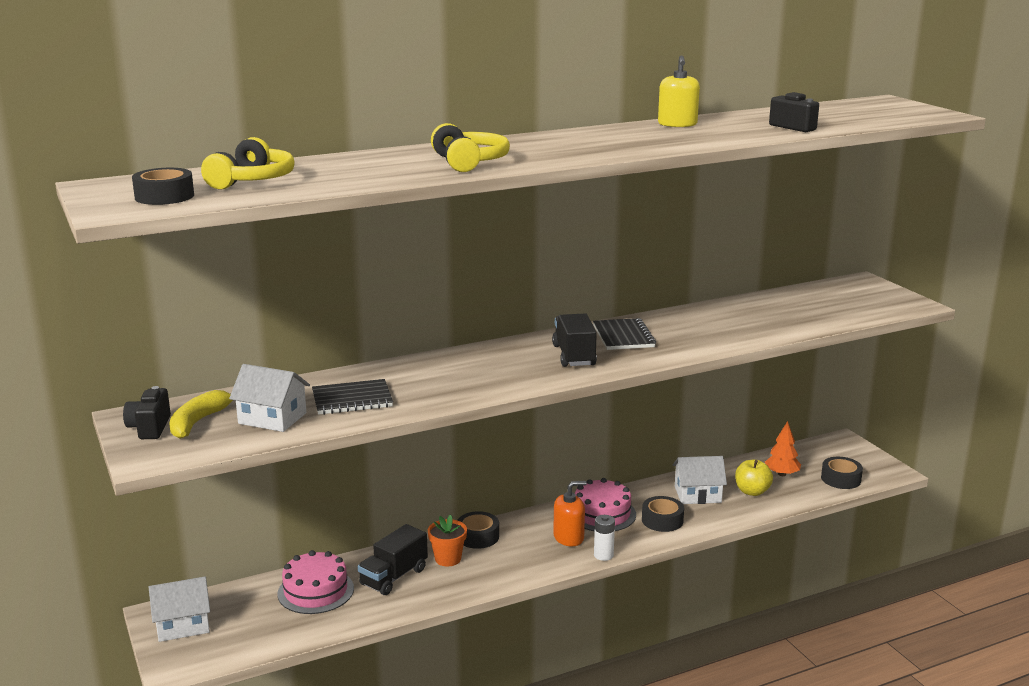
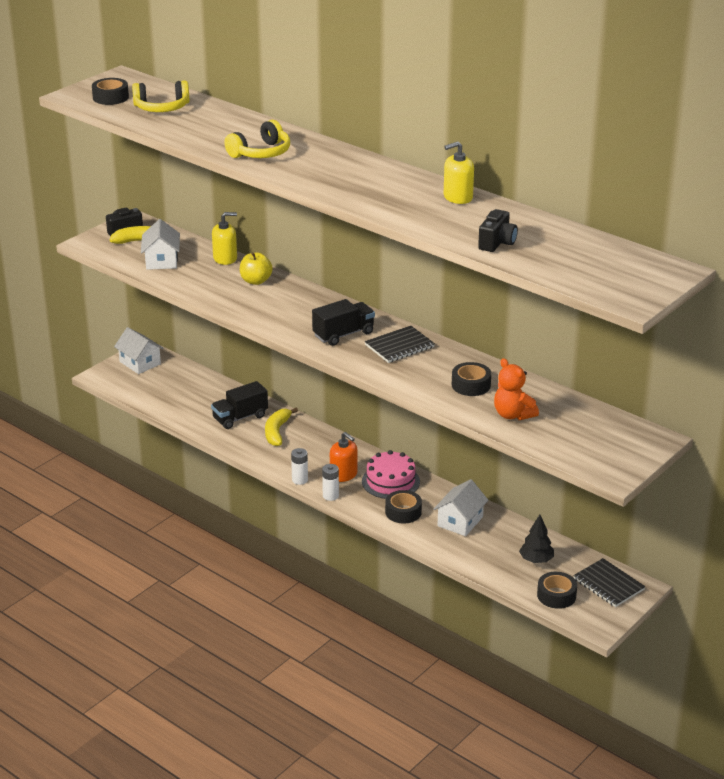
camera: 65 degrees right, 10 degrees up
(315, 591) = (204, 394): pink cake -> none
(319, 381) = (225, 258): none -> yellow soap dispenser
(352, 399) = (206, 276): black notebook -> black notebook (608, 584)
(394, 577) = (240, 417): black truck -> black truck turned 45 degrees counterclockwise
(448, 559) = (277, 432): orange flower pot -> yellow banana
(478, 536) = (315, 435): black tape -> black tape (471, 385)
(558, 567) = (300, 480): none -> white battery
(697, 494) = (460, 521): white house -> white house turned 60 degrees clockwise
(752, 491) = (489, 549): yellow apple -> yellow apple (256, 281)
(782, 474) = (536, 560): orange tree -> black tree
(793, 318) = (513, 415): none -> orange teddy bear

